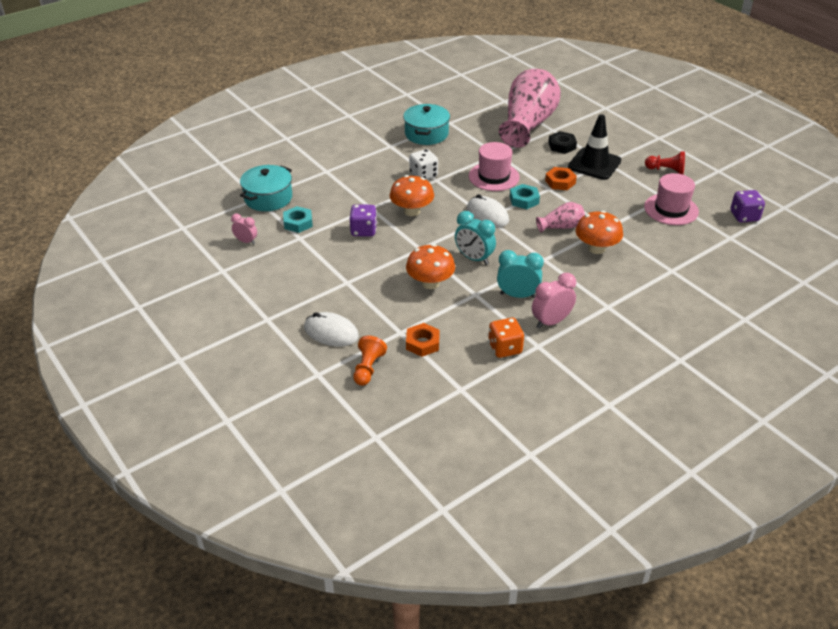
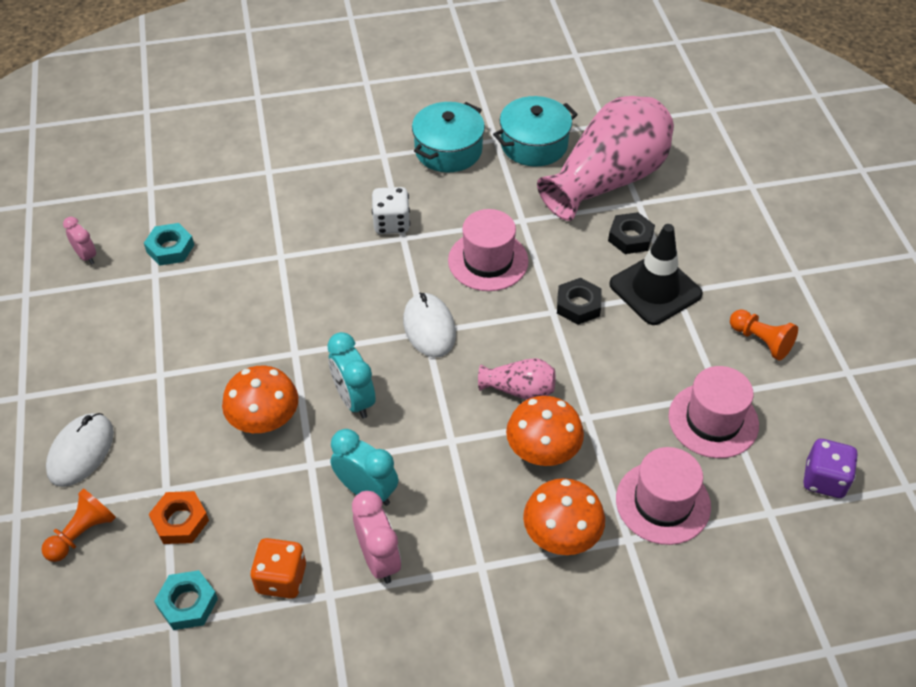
camera: 25 degrees right, 10 degrees up
(268, 198) = (163, 192): turquoise pot -> turquoise pot (534, 144)
(331, 332) = (81, 451): white mouse -> white mouse turned 60 degrees clockwise
(363, 231) = (243, 293): purple dice -> none
(412, 211) = (330, 282): orange mushroom -> orange mushroom (561, 535)
(524, 200) = (501, 320): turquoise nut -> turquoise nut (188, 603)
(551, 322) = (379, 559): pink clock -> pink clock turned 75 degrees clockwise
(560, 182) = (578, 305): orange nut -> black nut
(666, 170) = (761, 341): red pawn -> orange pawn
(676, 250) = (663, 502): none -> pink hat

